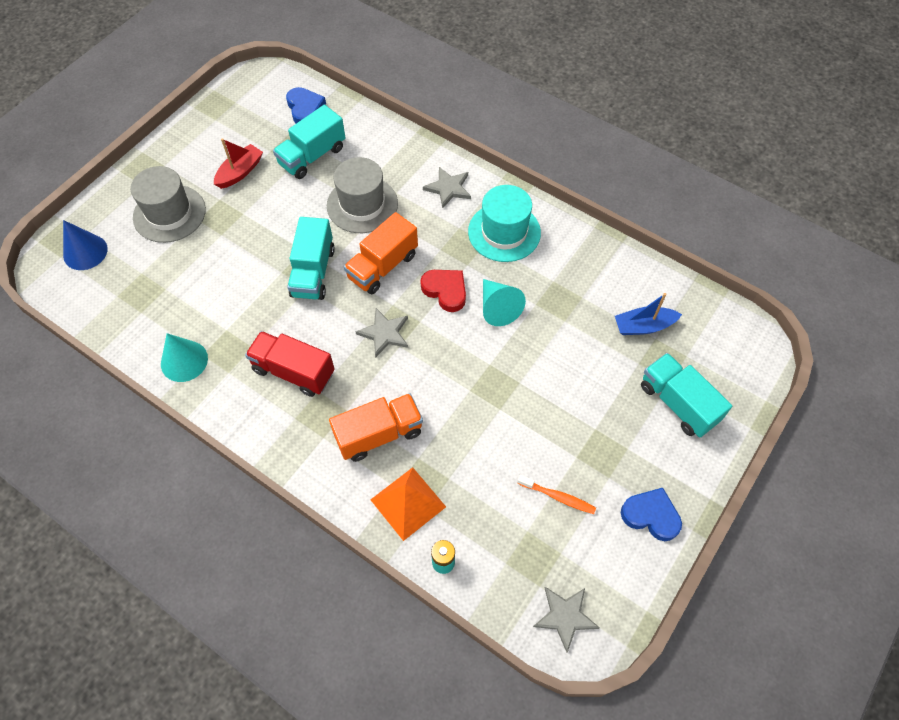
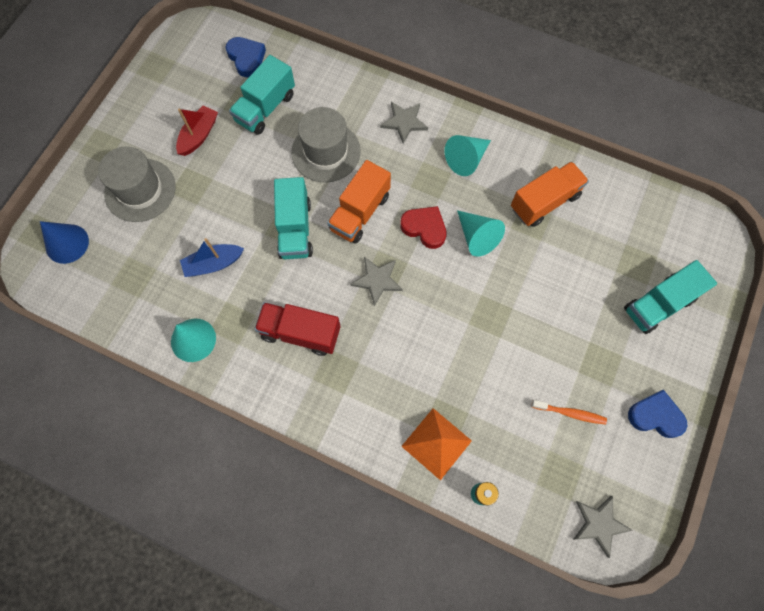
camera: 10 degrees left, 10 degrees up
(379, 434) = (395, 381): orange truck -> orange truck (544, 202)
(504, 232) = (466, 159): turquoise hat -> turquoise cone
(643, 326) = (613, 234): blue boat -> blue boat (213, 264)
(678, 403) = (658, 304): turquoise truck -> turquoise truck turned 75 degrees counterclockwise

